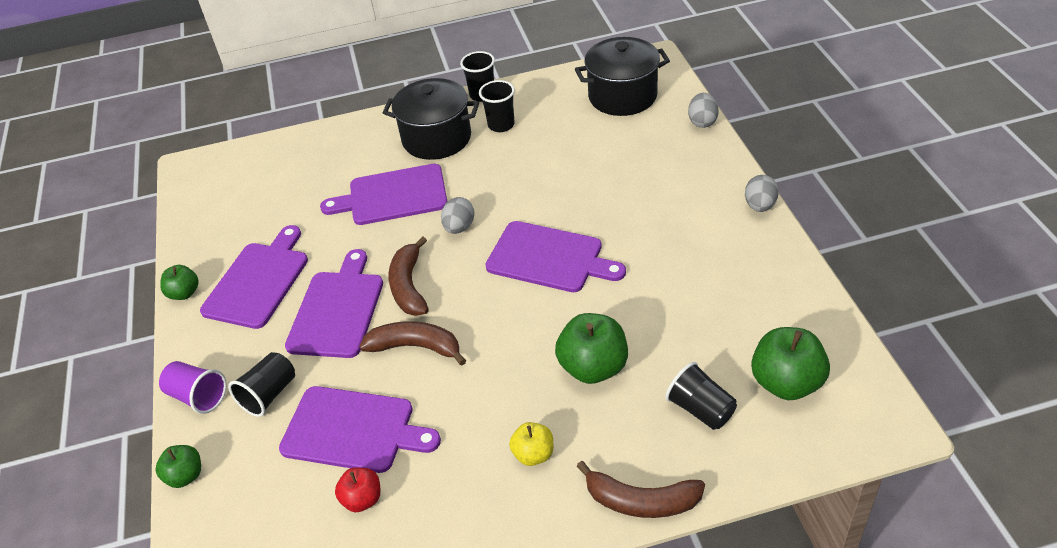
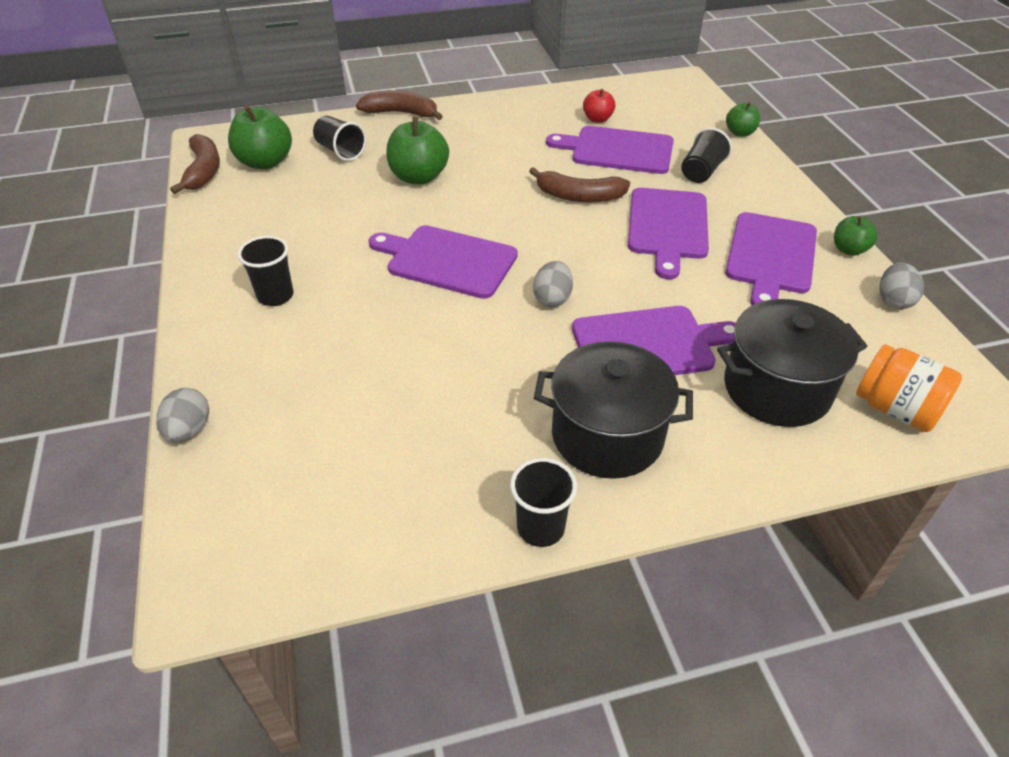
camera: 175 degrees right, 0 degrees up
(198, 396) = (766, 173): purple cup -> none
(248, 166) = (895, 409): none -> orange jar
(409, 286) = (598, 243): brown banana -> brown banana (204, 171)
(501, 125) = (504, 453): black cup -> black cup (275, 296)
(533, 454) = (474, 134): yellow apple -> none
(622, 96) = (291, 498): black pot -> black pot (776, 389)
(760, 206) = (191, 300): grey egg -> grey egg (893, 300)

